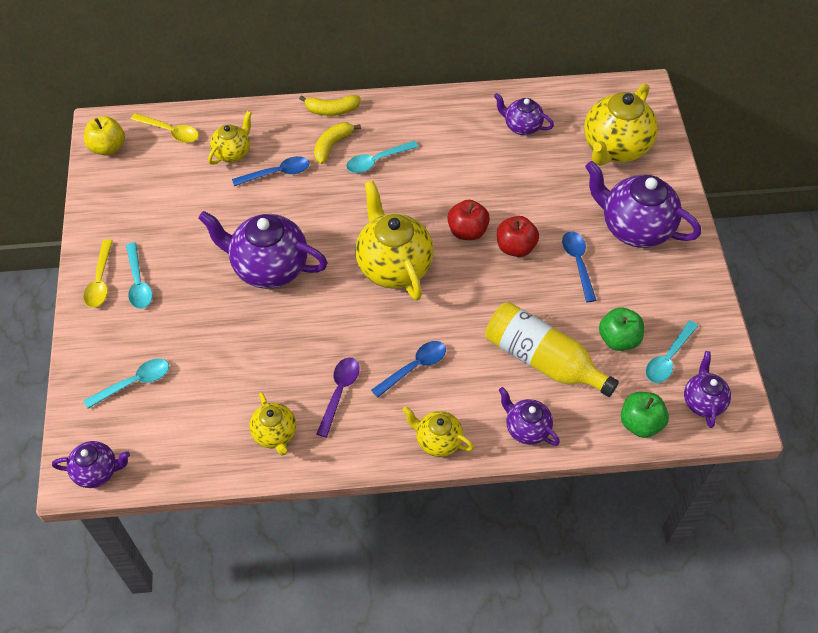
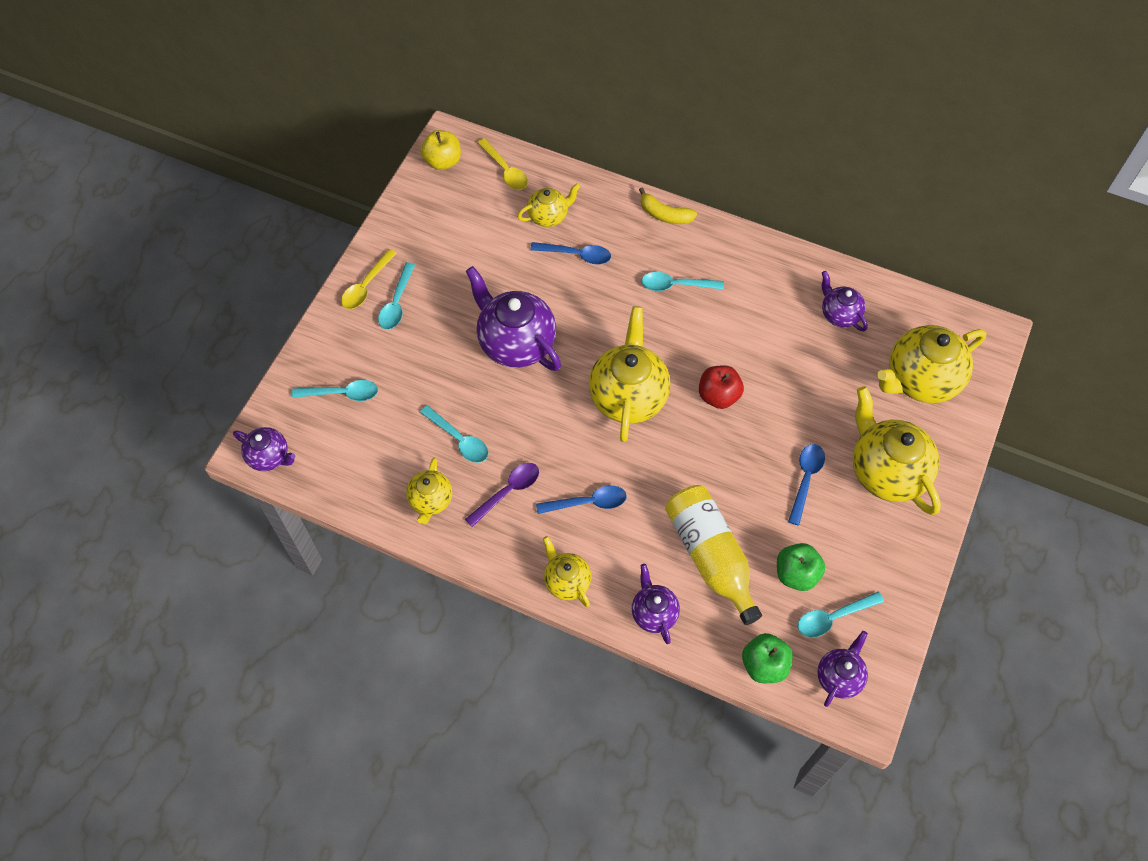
camera: 30 degrees right, 5 degrees up
(268, 370) = (459, 439): none -> turquoise spoon
(332, 145) = (643, 250): yellow banana -> none
(515, 247) = (754, 434): red apple -> none
(634, 227) = (886, 471): purple teapot -> yellow teapot

